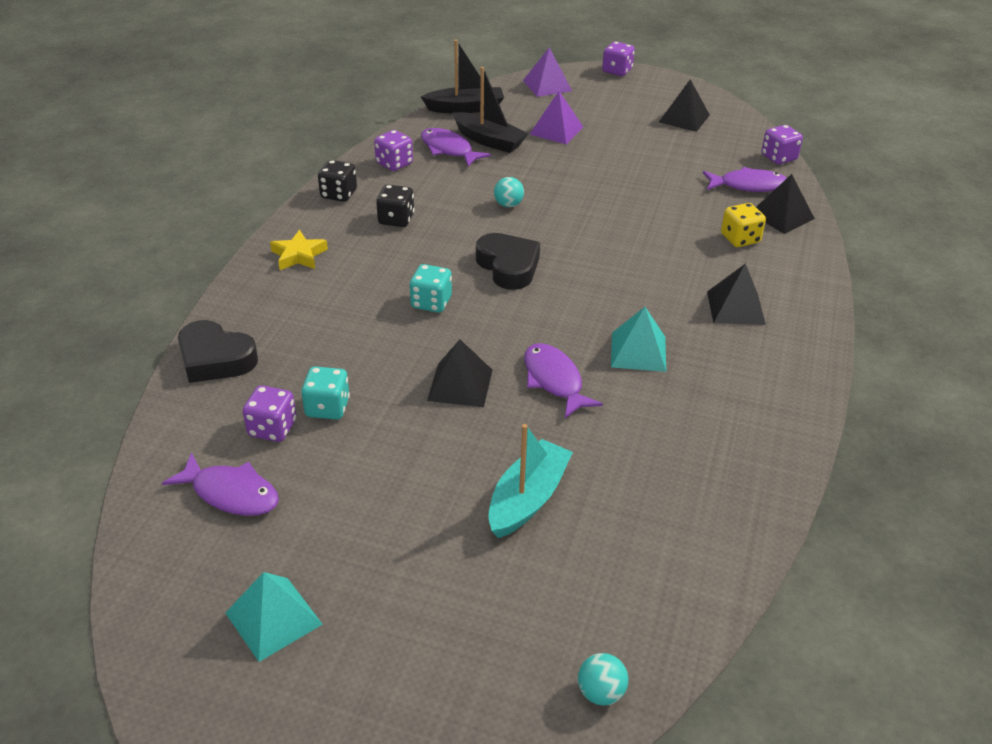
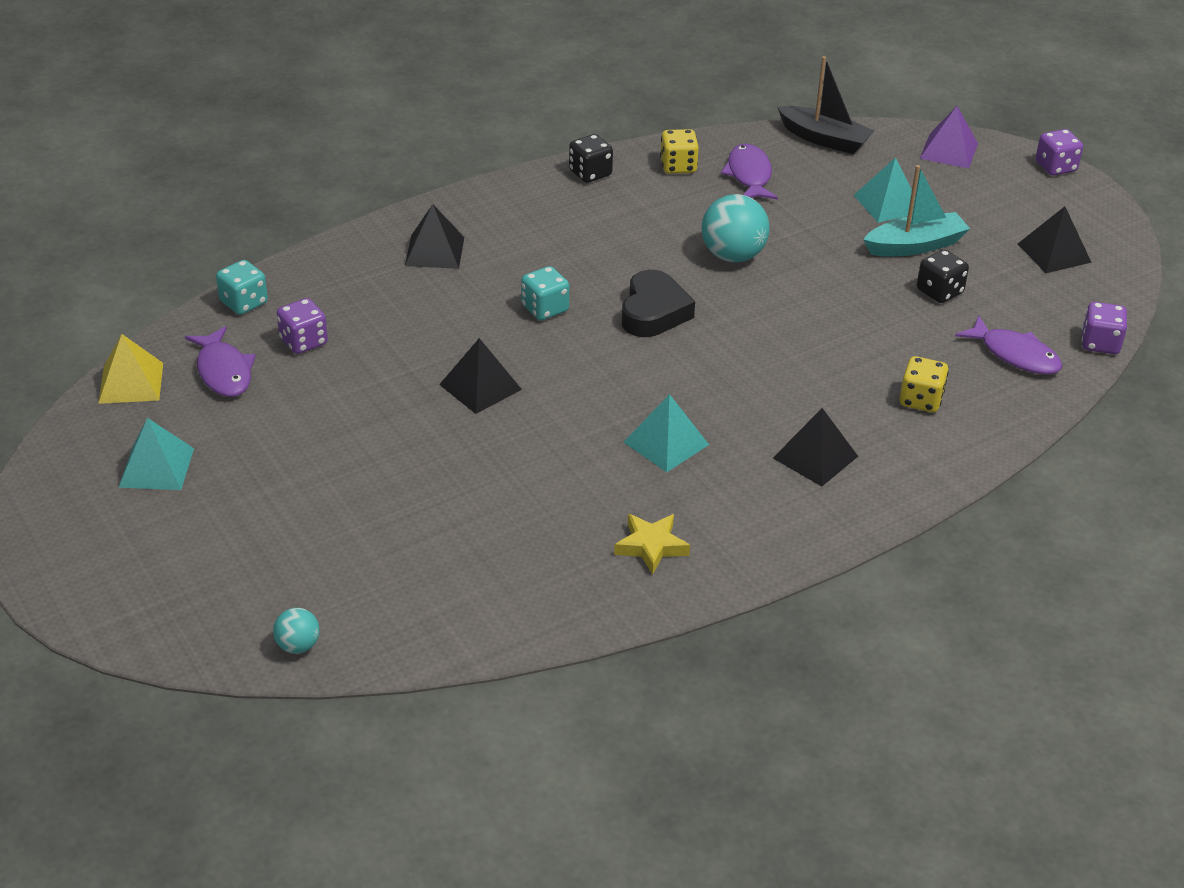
camera: 40 degrees right, 0 degrees up
(152, 555) = (131, 383): none -> yellow pyramid
(215, 359) = (325, 267): black heart -> none
(299, 255) = (488, 213): yellow star -> yellow star (651, 546)
(327, 408) = (360, 348): turquoise dice -> turquoise dice (244, 303)
(394, 164) = (678, 166): purple dice -> yellow dice
(396, 219) = (610, 221): black dice -> black dice (939, 292)
(489, 140) = (802, 184): black boat -> none
(508, 205) = (733, 256): turquoise ball -> turquoise ball, size x1.90
(528, 499) = (418, 497): turquoise boat -> turquoise boat (915, 246)
(554, 380) = (560, 426): purple fish -> none
(556, 130) = (888, 203): purple pyramid -> turquoise pyramid
(781, 216) = (1003, 401): black pyramid -> black pyramid (434, 251)

